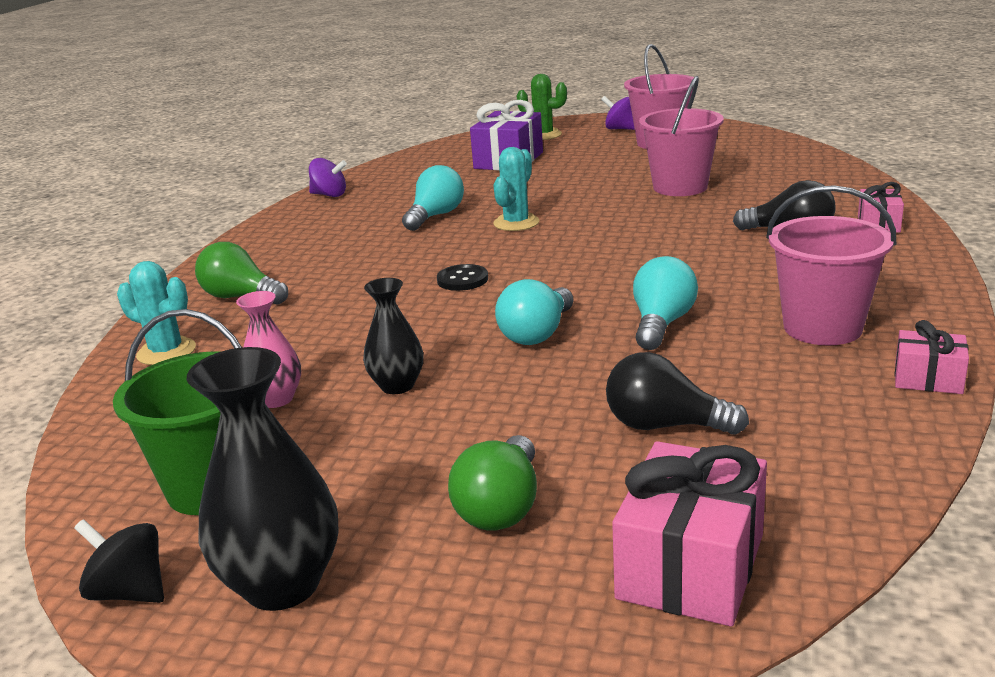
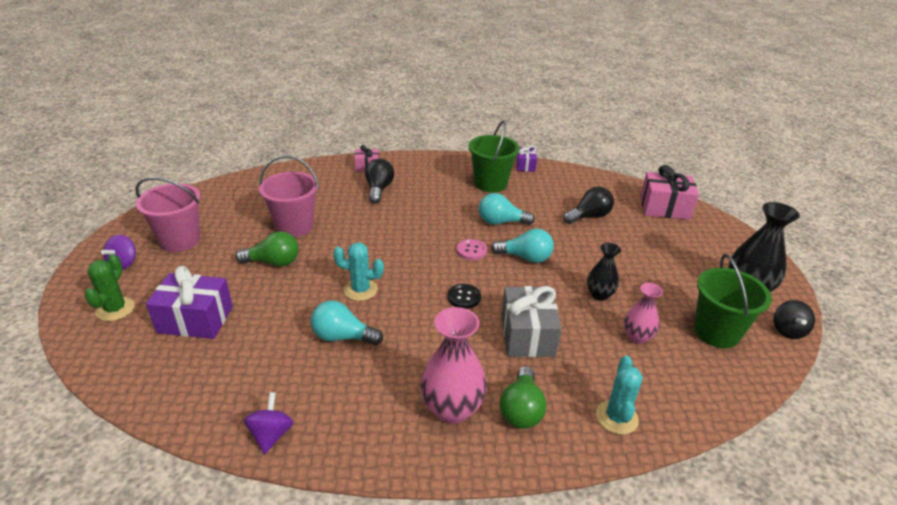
camera: 110 degrees left, 10 degrees up
(281, 263) = (452, 409): none -> pink vase
(354, 314) = (527, 335): none -> grey gift
(501, 507) = (665, 247): green light bulb -> green light bulb (273, 262)
(577, 292) = (471, 250): none -> pink button
(665, 426) = (589, 216): black light bulb -> black light bulb turned 120 degrees counterclockwise
(822, 327) = (490, 184): pink bucket -> green bucket
(928, 379) = (525, 166): pink gift -> purple gift

